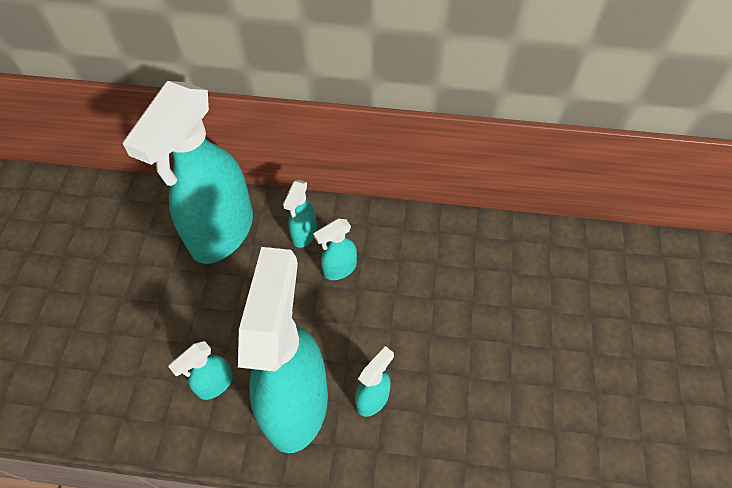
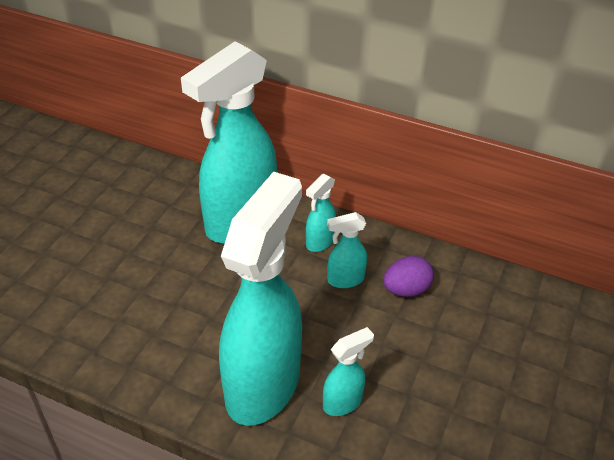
camera: 15 degrees right, 15 degrees down
(214, 384) = (189, 346): turquoise spray bottle -> none
(397, 264) = (406, 290): none -> purple egg

